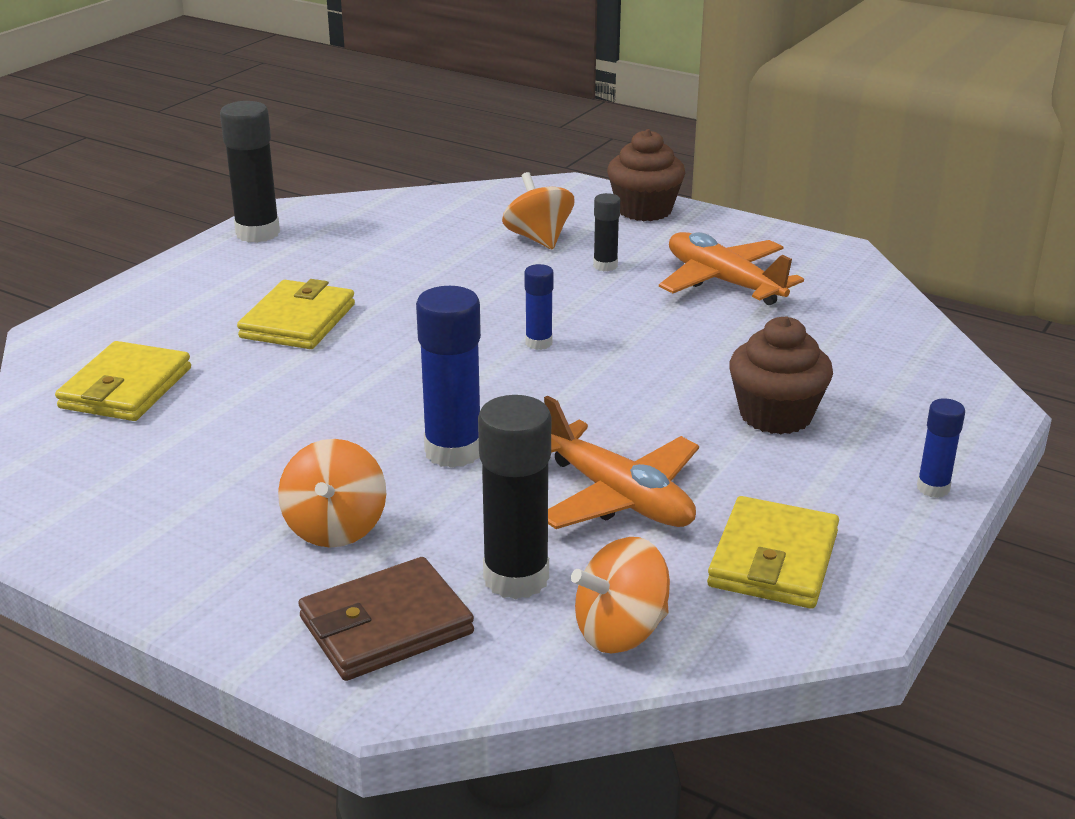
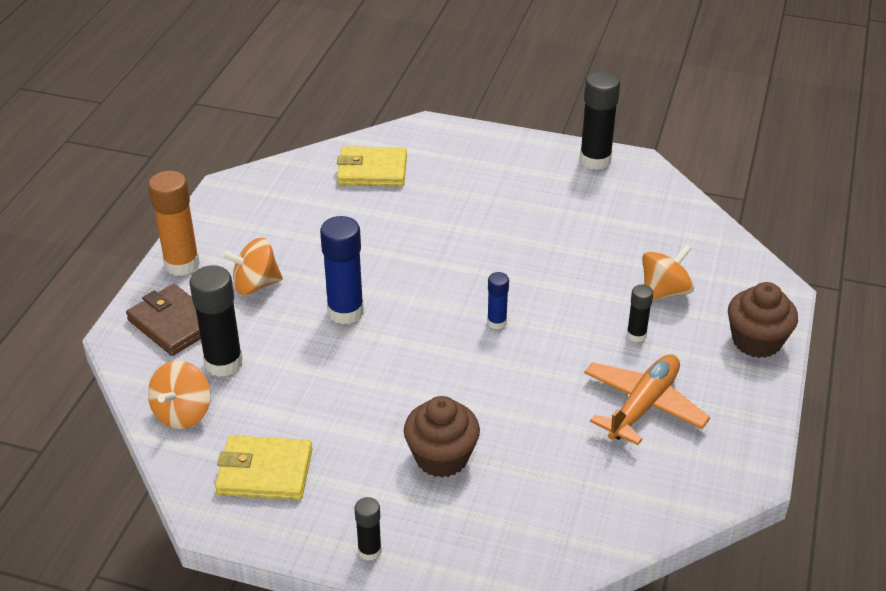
camera: 75 degrees right, 10 degrees up
(224, 604) = (182, 264): none -> orange glue stick
(298, 321) = (479, 211): yellow wallet -> none
(617, 496) = (316, 391): orange plane -> none
(620, 631) = (183, 413): orange spinning top -> orange spinning top turned 120 degrees counterclockwise
(933, 488) = (369, 551): blue glue stick -> black glue stick

